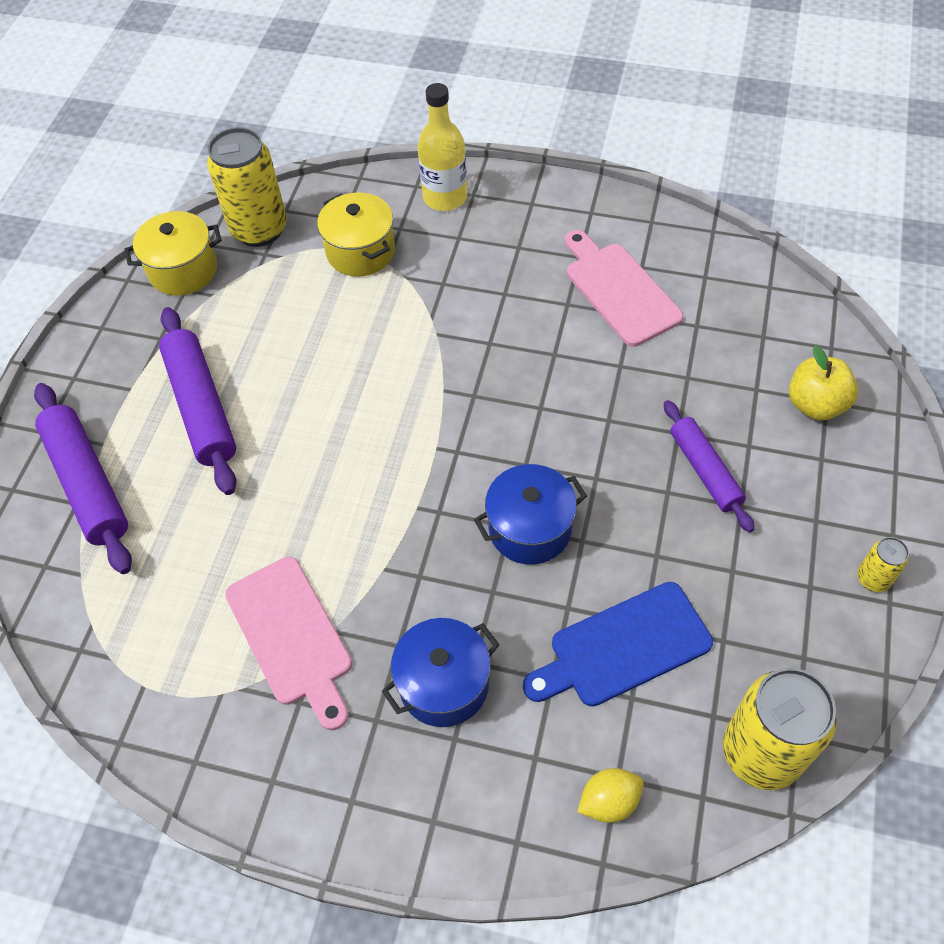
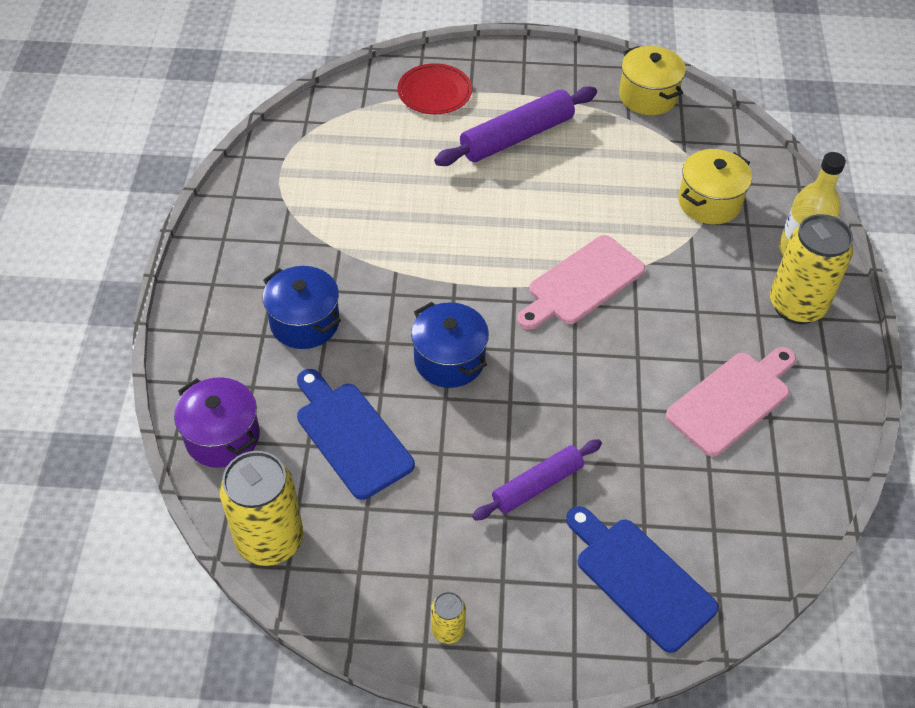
camera: 75 degrees right, 5 degrees down
(87, 484) = (434, 92): purple rolling pin -> red plate
(259, 229) = (709, 132): yellow can -> yellow can (796, 306)
(292, 636) = (331, 228): pink cutting board -> pink cutting board (582, 283)
(609, 801) = (222, 437): yellow lemon -> purple pot
(815, 404) = (640, 579): yellow apple -> blue cutting board

